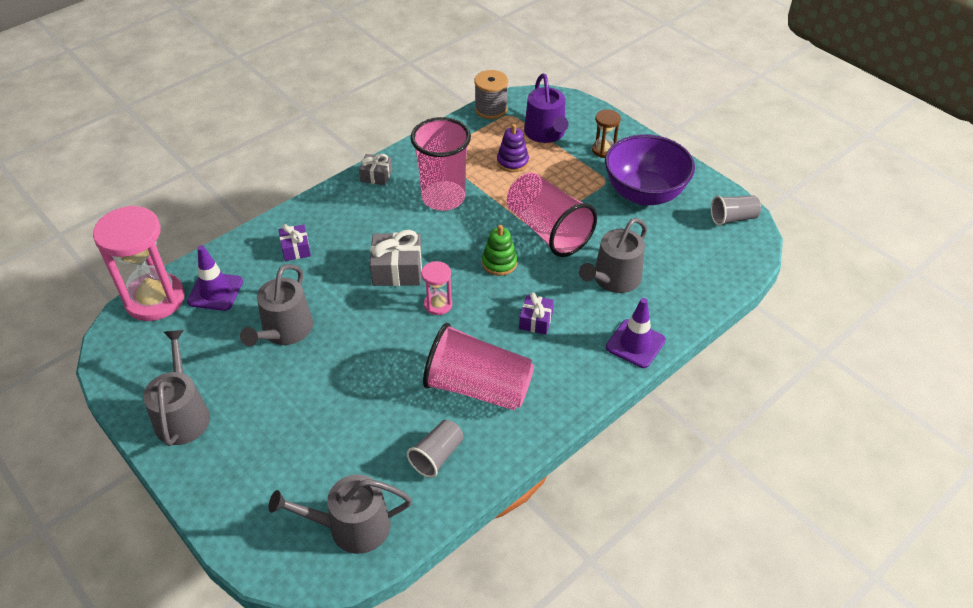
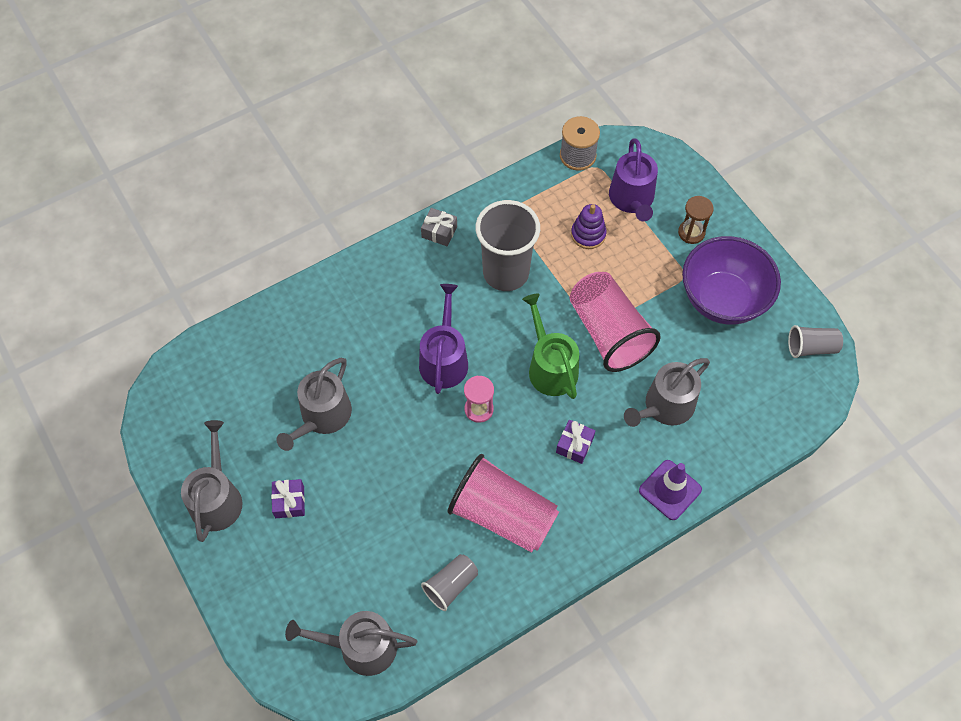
camera: 10 degrees right, 15 degrees up
(155, 299) = (199, 357): pink hourglass -> none
(215, 291) = (259, 357): purple traffic cone -> none
(296, 249) = (344, 316): purple gift -> purple gift (289, 502)
(397, 269) = (444, 359): grey gift -> purple watering can
(443, 198) = (506, 273): pink cup -> grey cup
(499, 263) = (550, 367): green stacking toy -> green watering can

